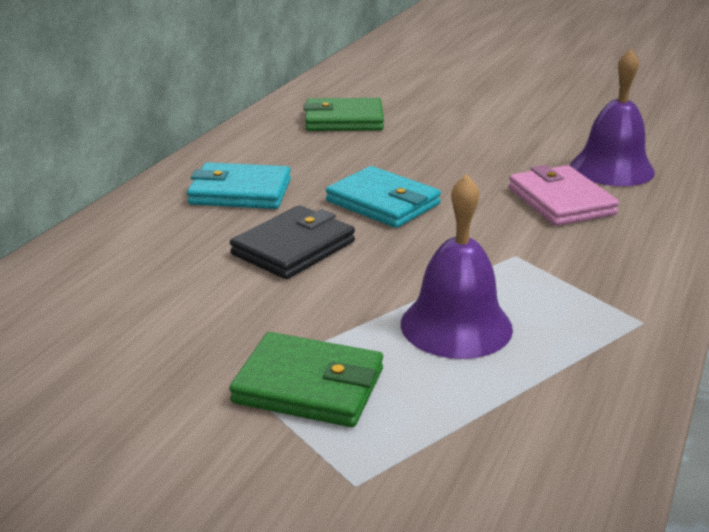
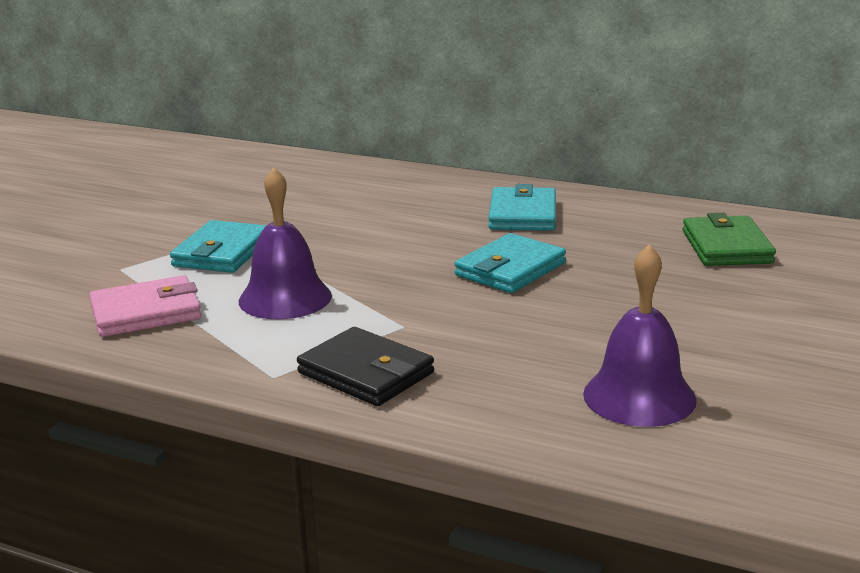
camera: 90 degrees right, 5 degrees down
(293, 248) = (417, 239): black wallet -> black wallet (366, 373)
(309, 386) = (222, 252): green wallet -> turquoise wallet
(560, 201) = (530, 356): pink wallet -> pink wallet (146, 312)

